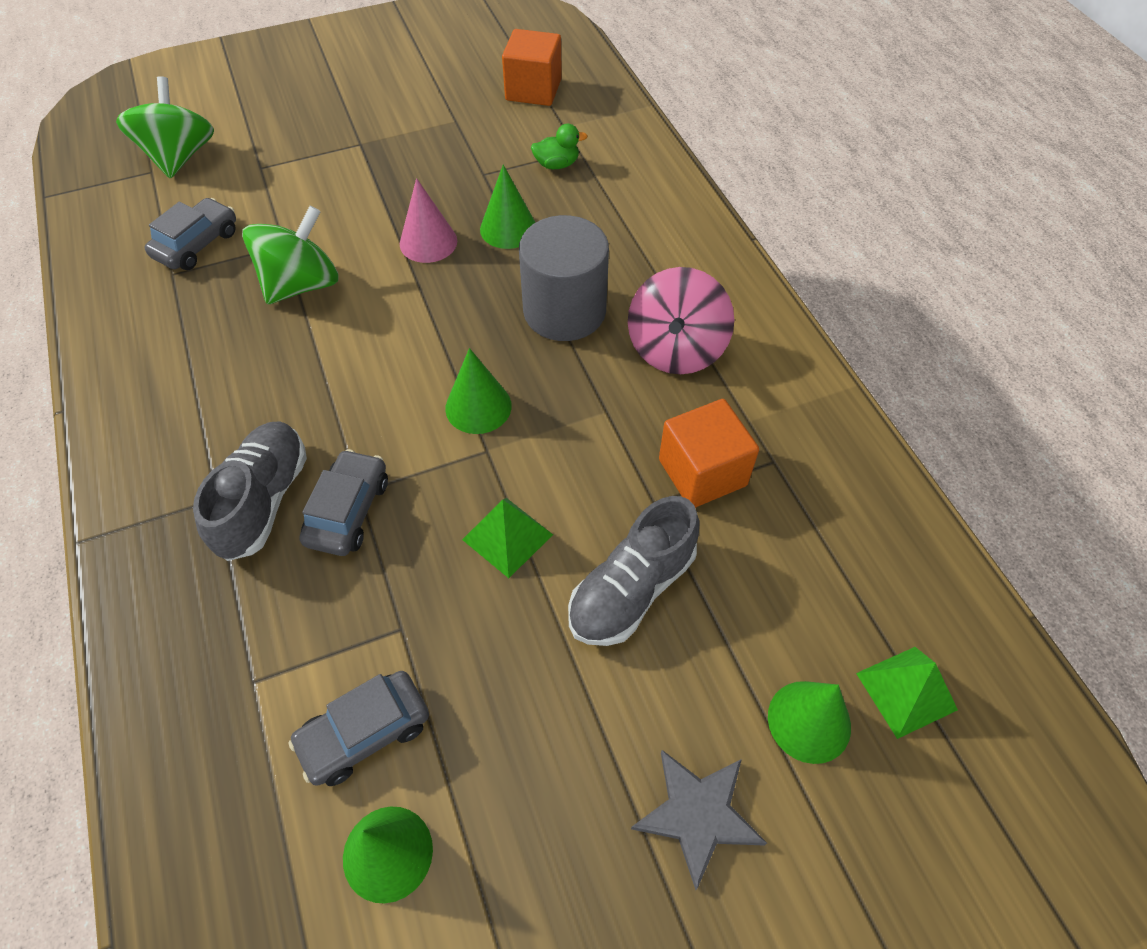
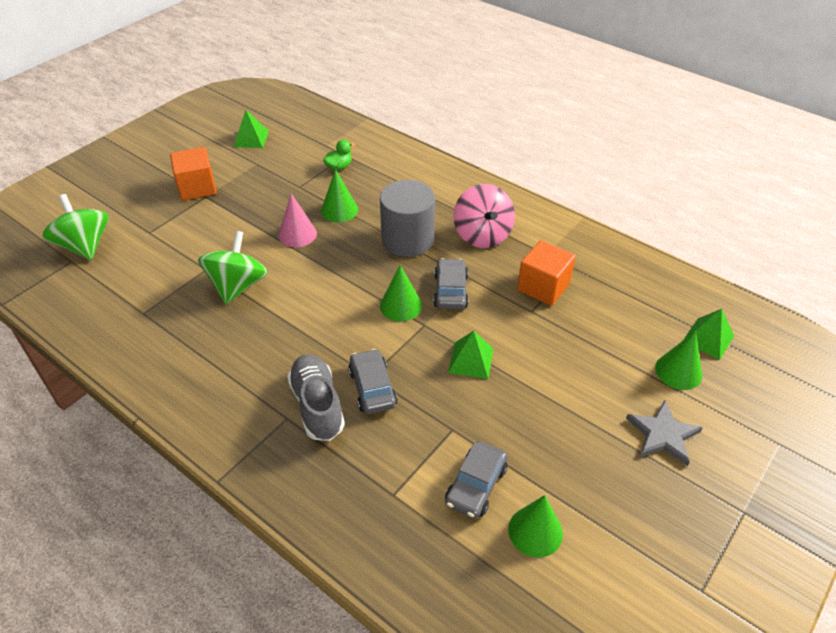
camera: 30 degrees left, 10 degrees down
(197, 244) = (145, 290): grey car -> grey car (450, 291)
(476, 82) = (251, 138): none -> green pyramid
(533, 90) = (290, 132): orange cube -> orange cube (197, 187)
(631, 589) = (553, 355): grey shoe -> none

